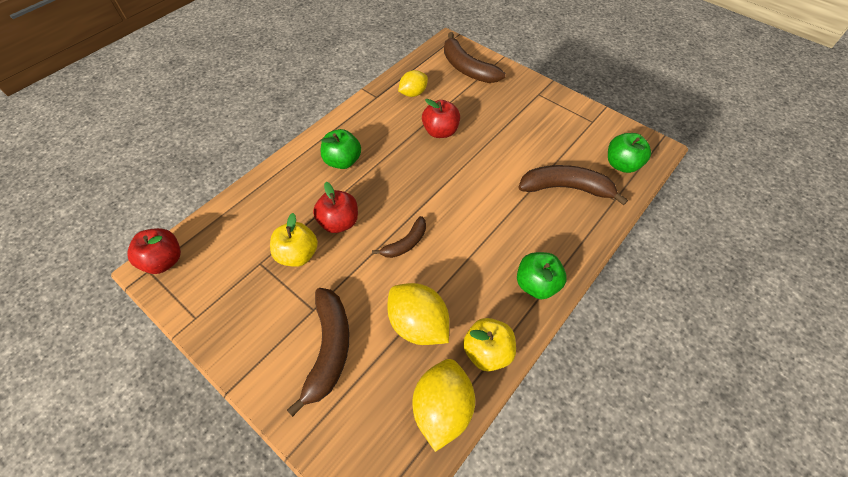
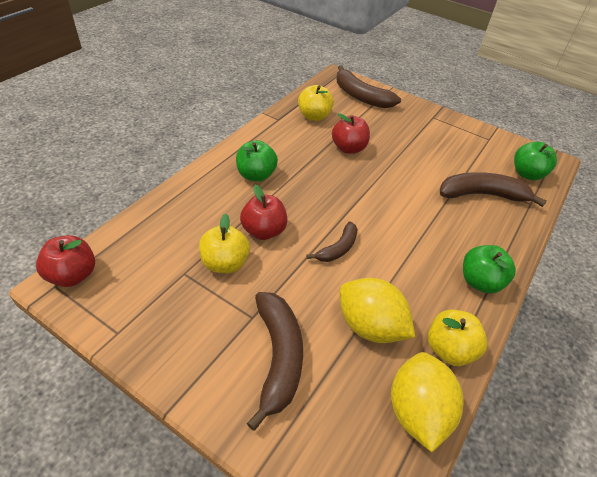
camera: 10 degrees left, 10 degrees down
(413, 93) = (314, 116): yellow lemon -> yellow apple

